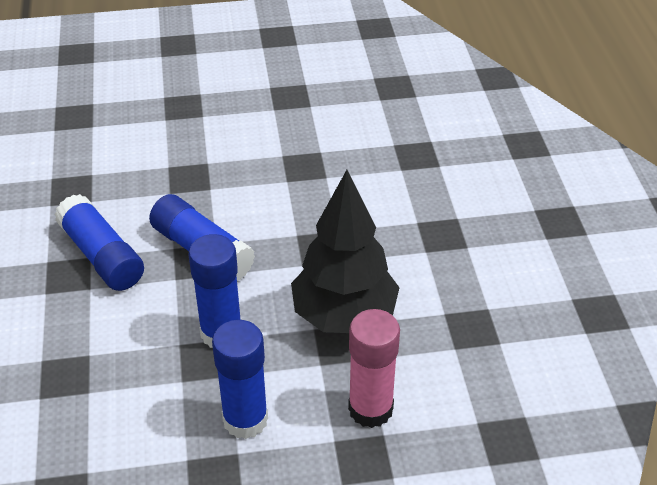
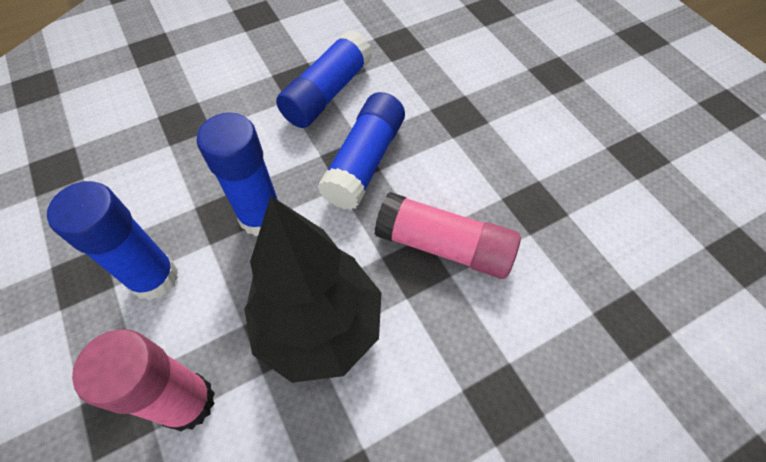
camera: 70 degrees right, 15 degrees up
(312, 226) = (444, 246): none -> pink glue stick

